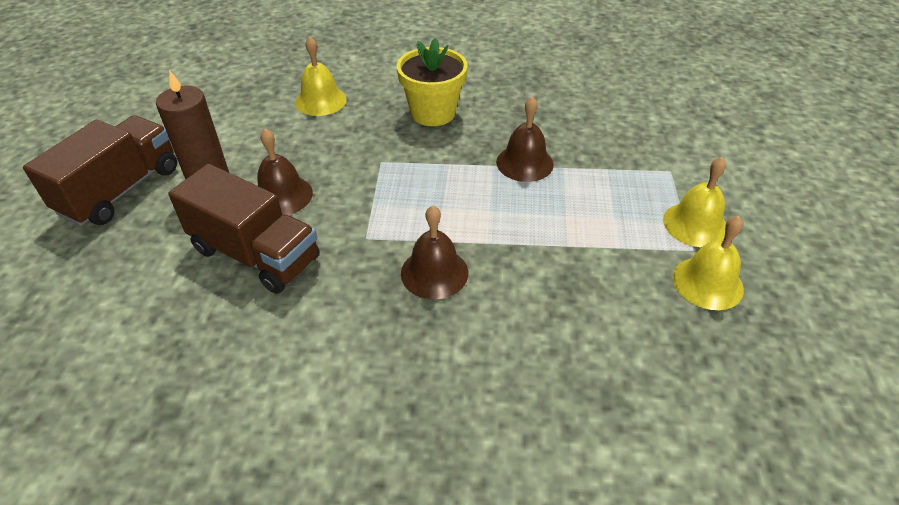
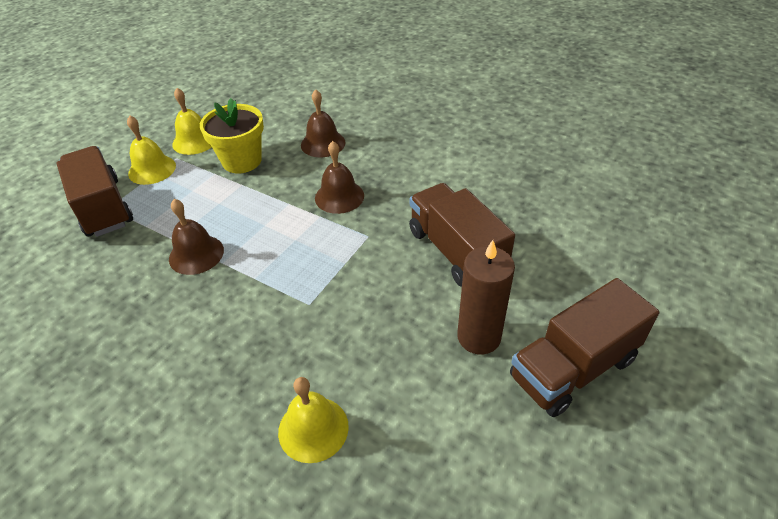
camera: 150 degrees left, 0 degrees up
(282, 195) = (415, 299): brown bell -> brown bell (323, 143)
(433, 113) = (212, 348): yellow flower pot -> yellow flower pot (242, 161)
(674, 169) = (103, 207): none -> brown truck

